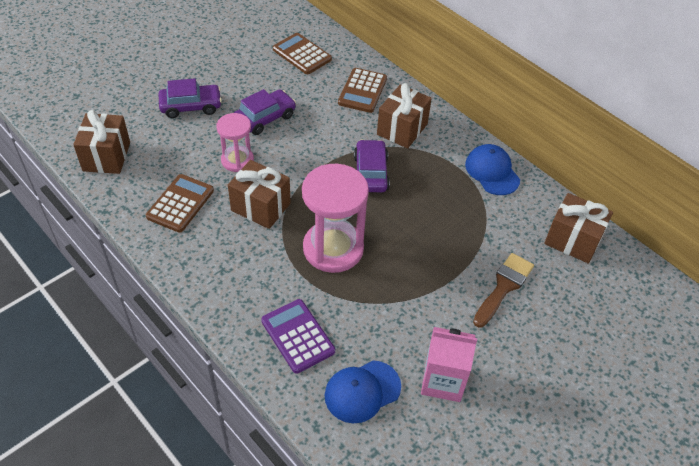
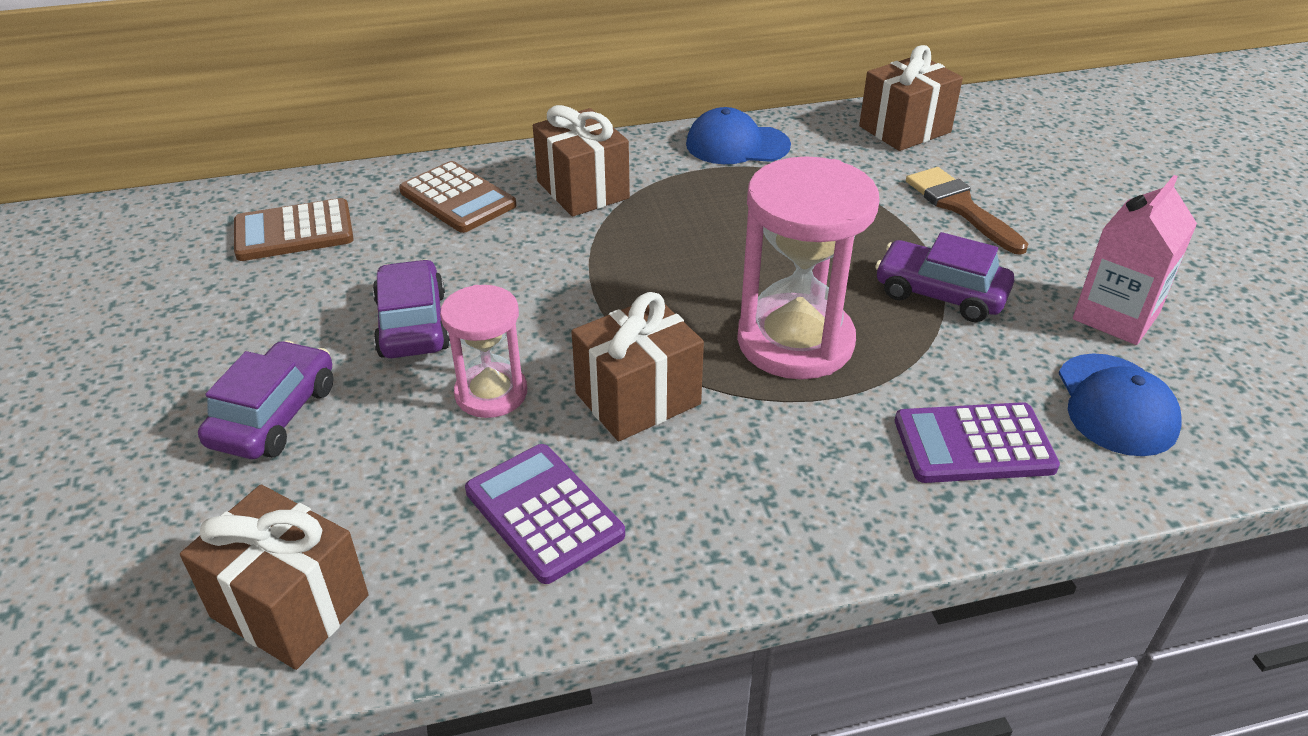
camera: 60 degrees left, 10 degrees down
(180, 203) = (544, 513): brown calculator -> purple calculator
(371, 173) = (653, 249): purple car -> purple car (940, 293)

